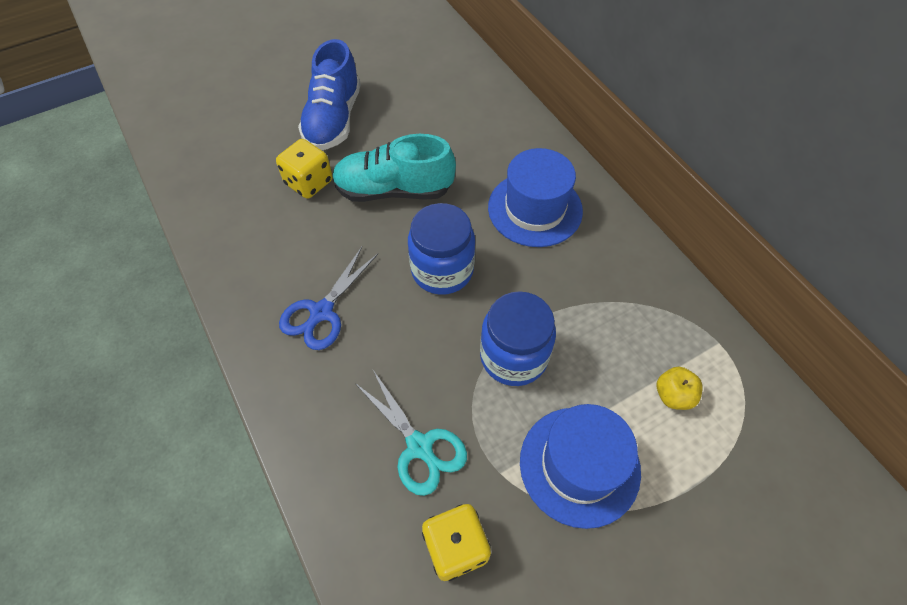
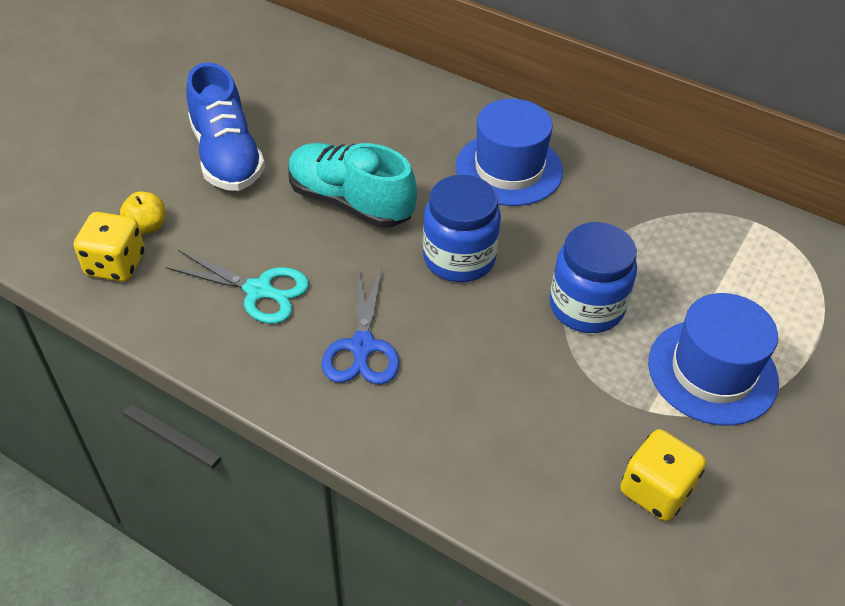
camera: 30 degrees left, 10 degrees down
(309, 182) = (248, 228): yellow dice -> yellow dice (115, 264)
(394, 190) = (350, 202): turquoise shoe -> turquoise shoe turned 60 degrees clockwise
(420, 447) = (558, 423): turquoise scissors -> turquoise scissors (259, 291)
(673, 395) = (748, 279): yellow apple -> yellow apple (147, 226)

